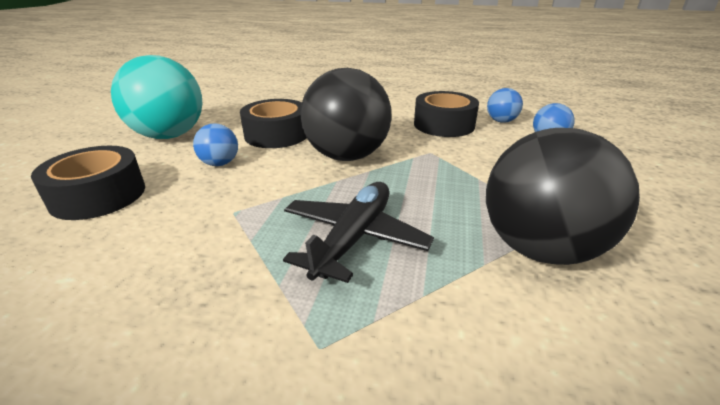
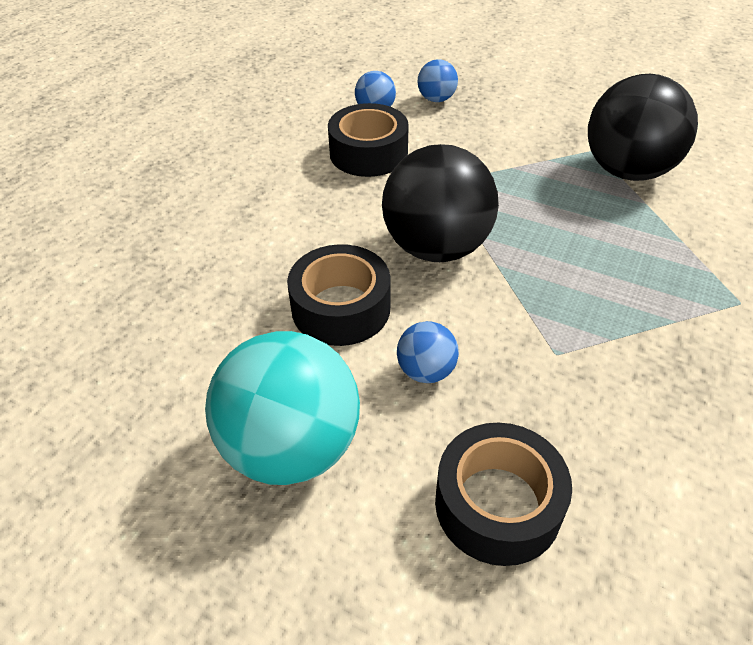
camera: 75 degrees left, 15 degrees up
(354, 238) = (610, 266): black plane -> none

